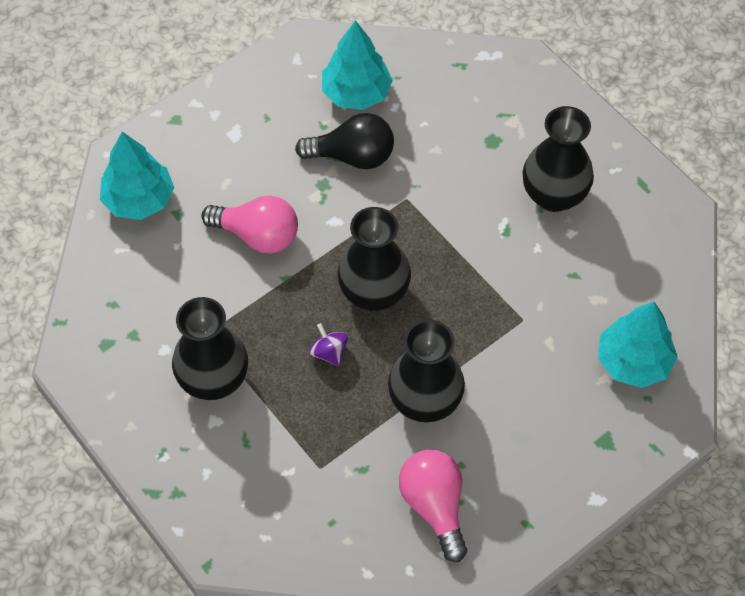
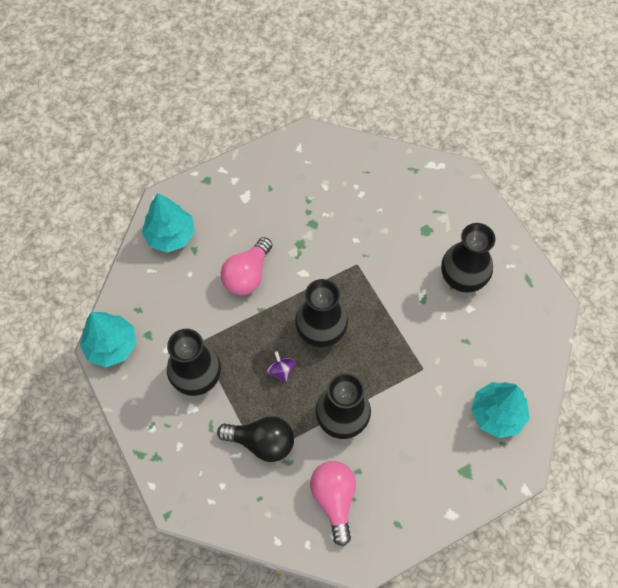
camera: 10 degrees right, 5 degrees up
(257, 235) = (247, 275): pink light bulb -> pink light bulb turned 90 degrees clockwise
(352, 156) = (324, 226): black light bulb -> black light bulb (262, 442)
(356, 93) = (336, 179): turquoise tree -> turquoise tree (111, 346)

